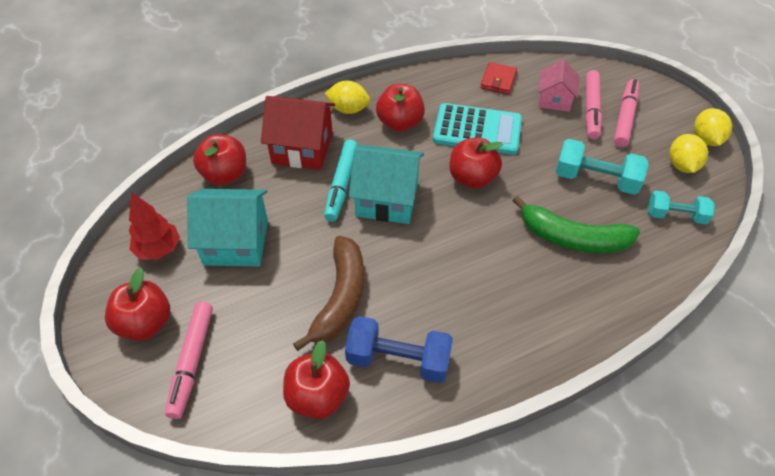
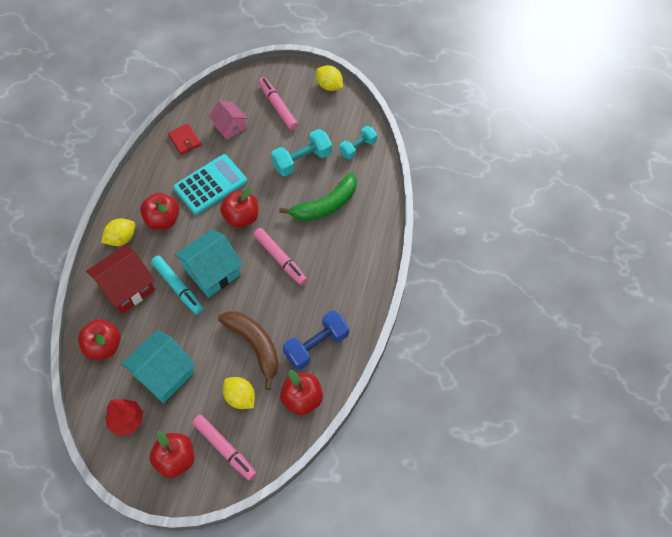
camera: 50 degrees left, 10 degrees up
(591, 109) = (255, 116): pink marker -> pink marker (280, 259)
(682, 165) = (333, 113): yellow lemon -> yellow lemon (240, 397)

